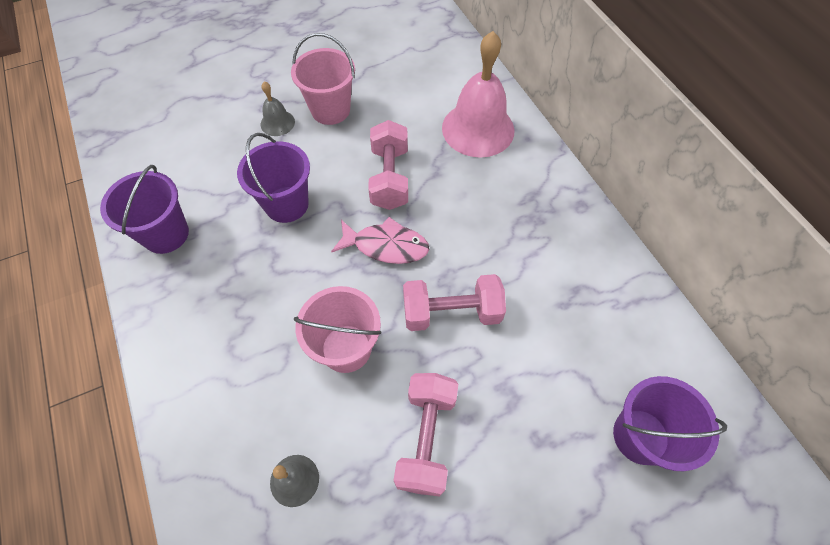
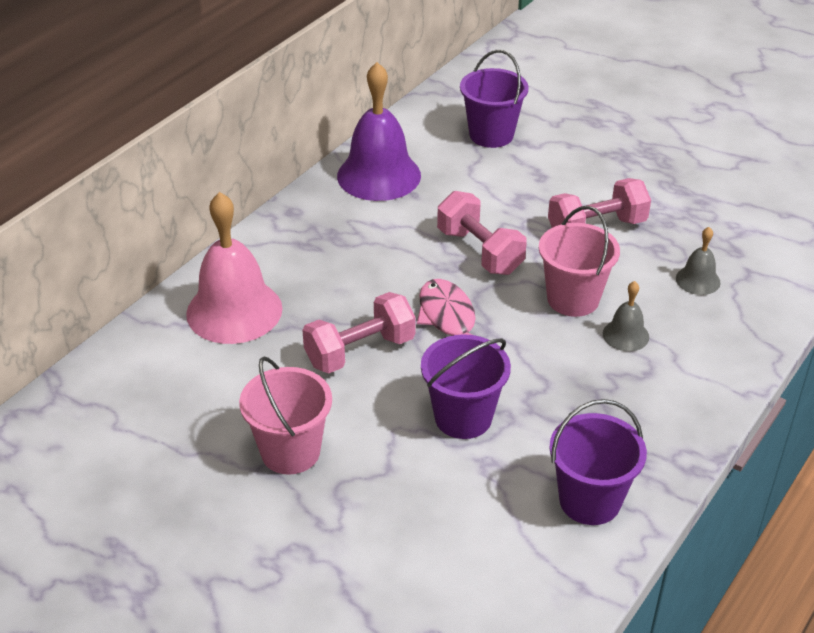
camera: 120 degrees left, 20 degrees down
(277, 123) = (350, 493): grey bell -> grey bell (625, 335)
(607, 291) = (379, 175): none -> purple bell

